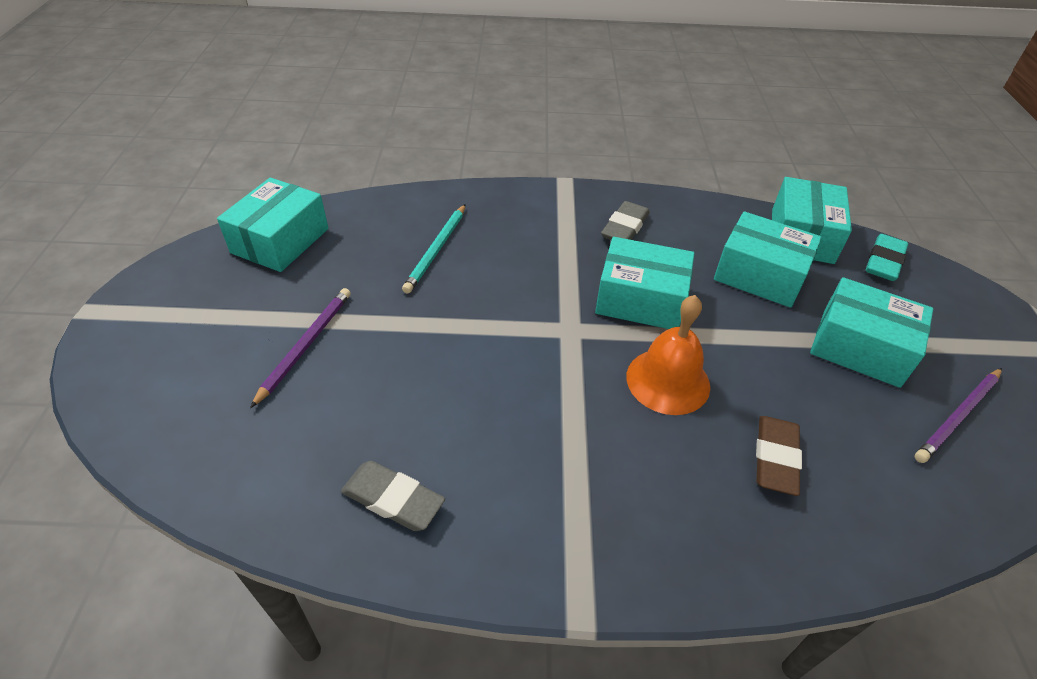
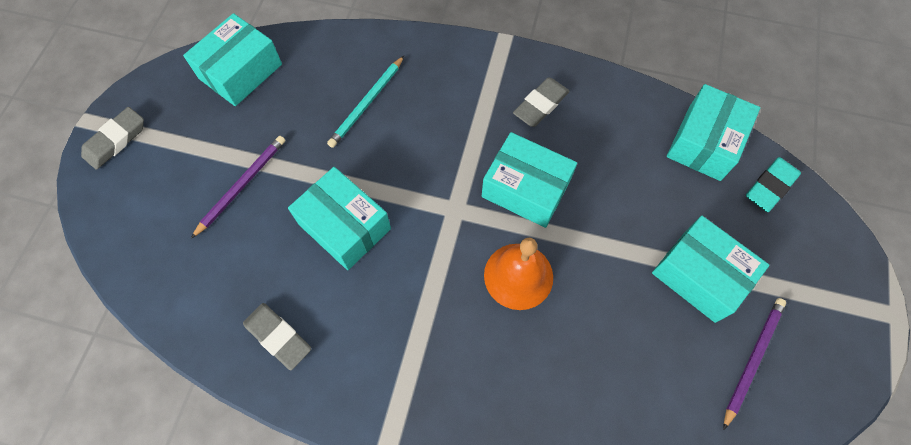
camera: 15 degrees right, 20 degrees up
(131, 325) = (116, 140): none -> grey eraser
(760, 275) = (644, 181): turquoise box -> turquoise box (344, 226)
(775, 458) = (577, 365): brown eraser -> none
(958, 416) = (752, 360): purple pencil -> purple pencil turned 150 degrees clockwise

